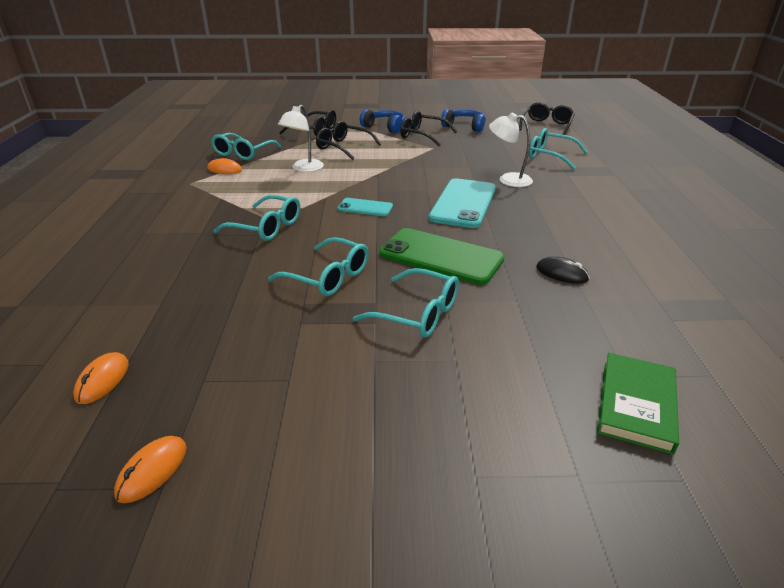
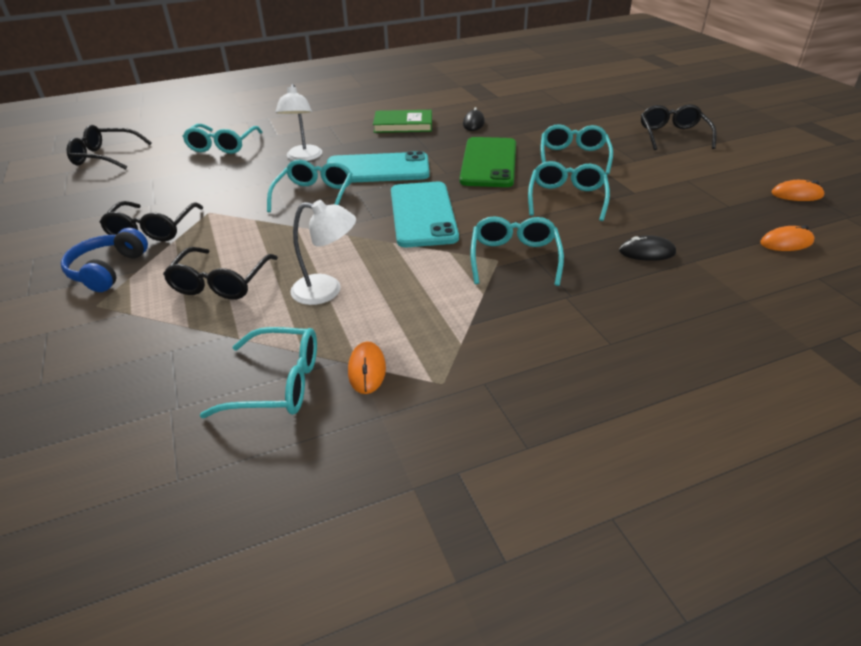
camera: 110 degrees left, 5 degrees up
(201, 285) = (647, 252): none -> black mouse
(314, 131) = (129, 341): black glasses -> black glasses (673, 135)
(365, 208) = (423, 214): turquoise phone -> turquoise phone, size x1.91
(431, 177) = (314, 196): none -> turquoise glasses
(464, 126) = (106, 206): blue headphones -> none
(636, 405) = (583, 101): green book -> green book (403, 125)

